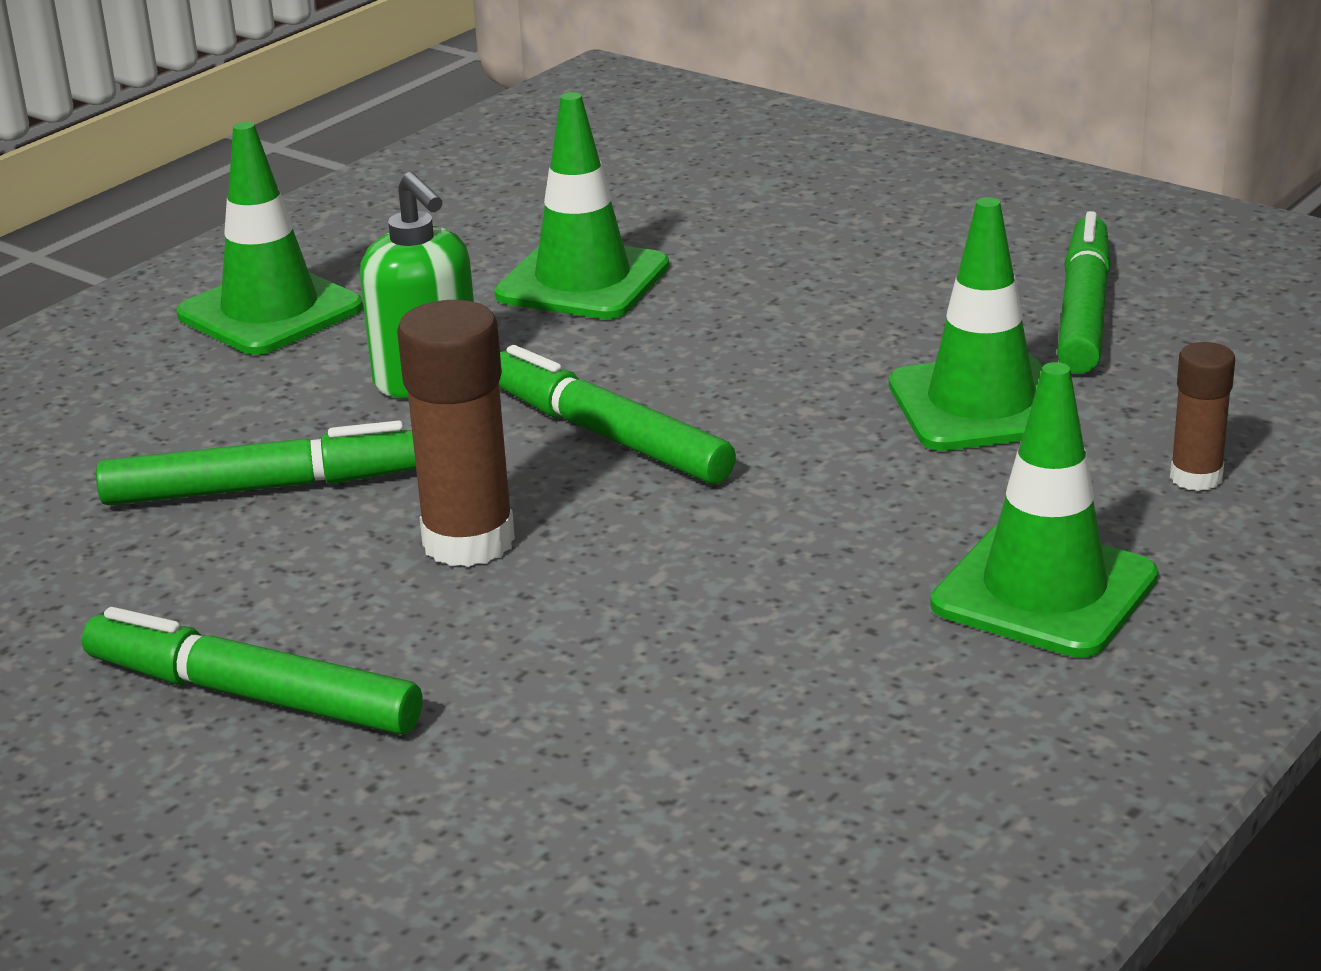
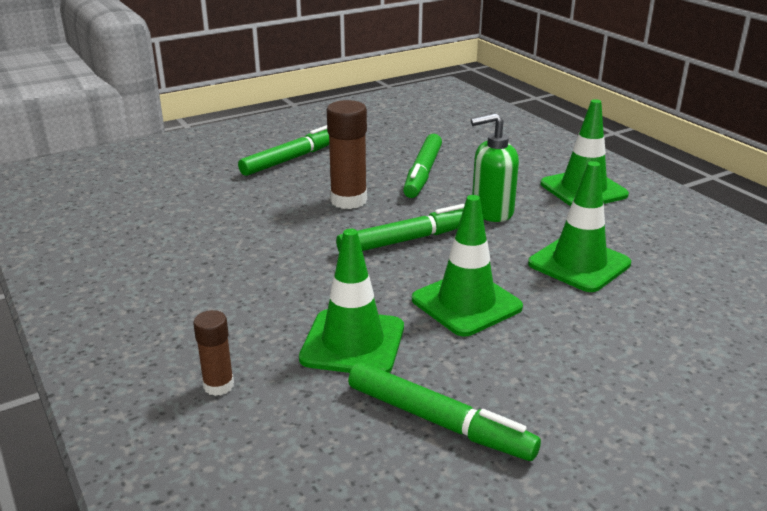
camera: 110 degrees right, 0 degrees up
(1044, 591) = (180, 307): green traffic cone -> green traffic cone (466, 303)

